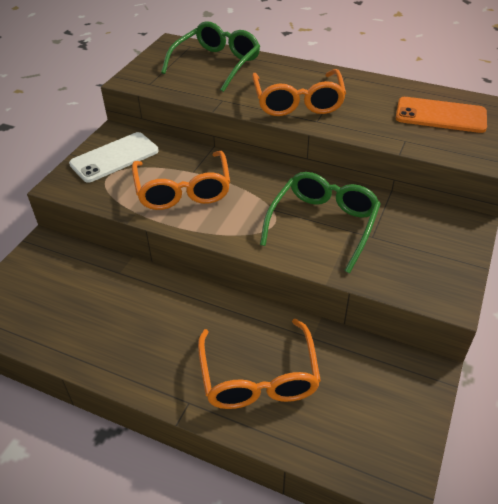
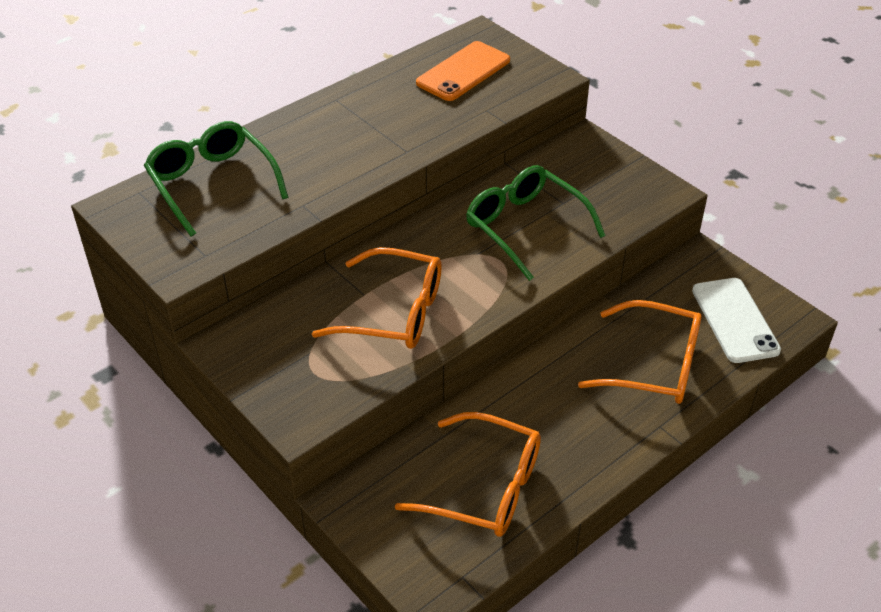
camera: 65 degrees left, 0 degrees up
(114, 157) = (278, 356): white phone -> white phone (735, 320)
(298, 102) = (359, 151): orange glasses -> orange glasses (485, 487)

